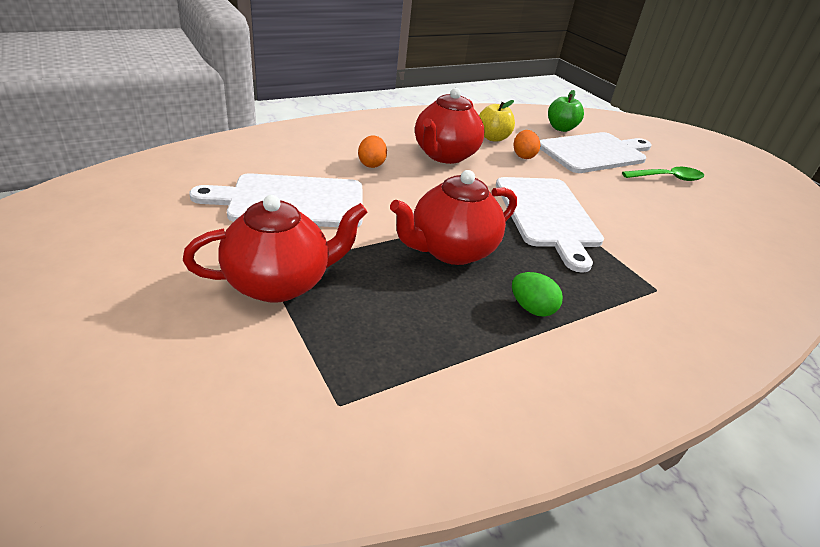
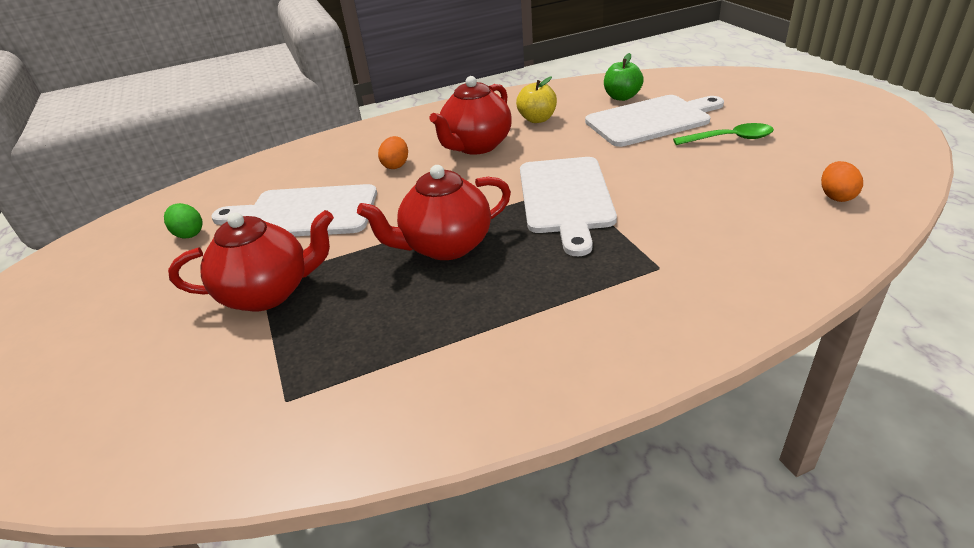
camera: 15 degrees right, 0 degrees up
(523, 156) = (564, 135): orange egg -> orange egg (836, 196)
(531, 308) = (508, 298): green egg -> green egg (189, 234)

